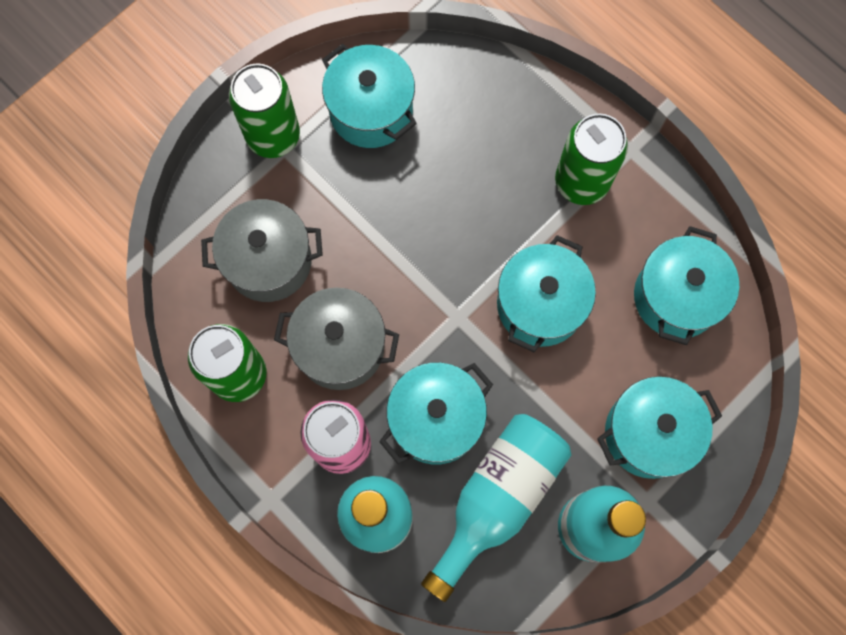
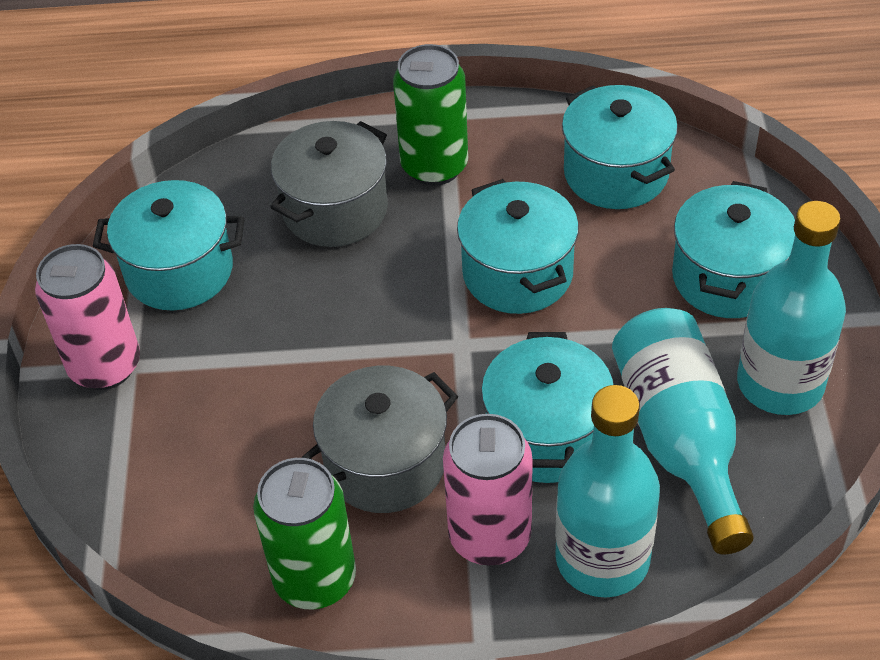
camera: 45 degrees left, 25 degrees down
(268, 261) = (226, 463): grey pot -> grey pot (335, 210)
(273, 136) = (105, 366): green can -> pink can

